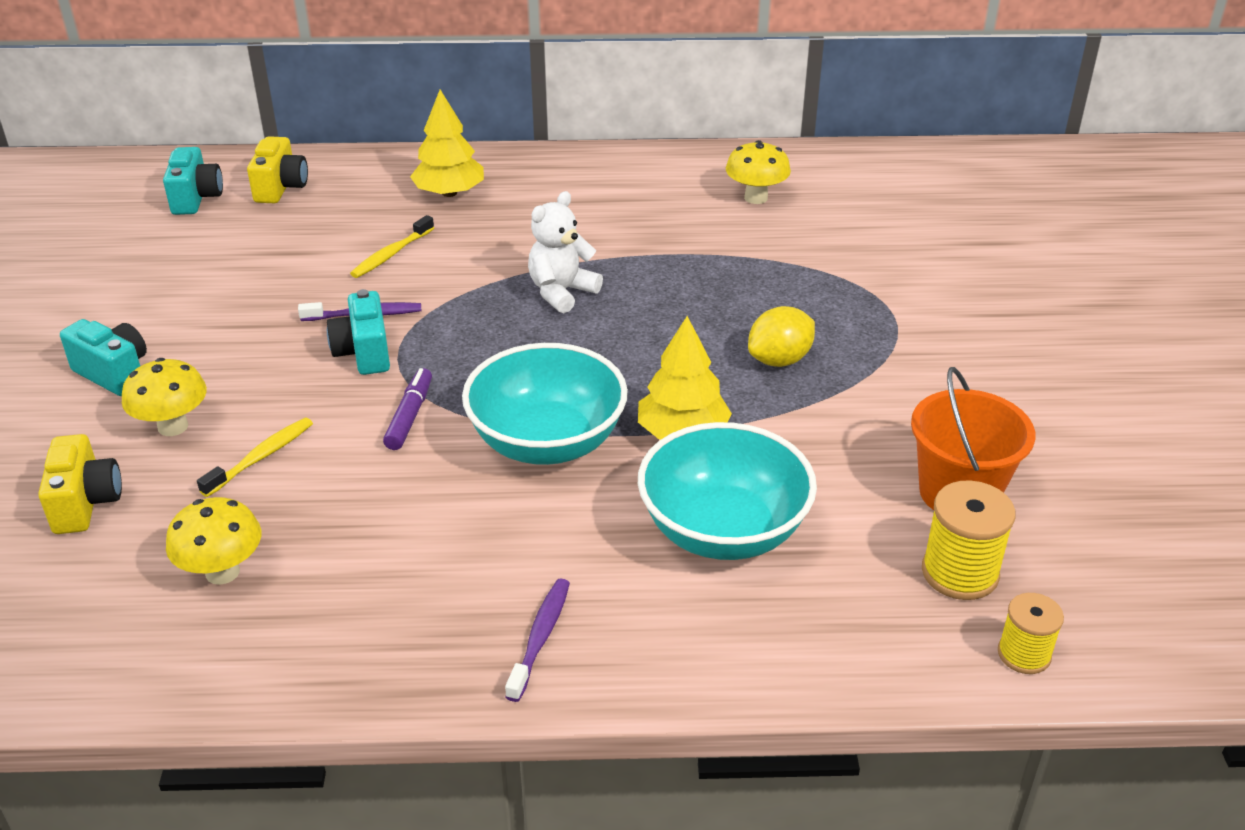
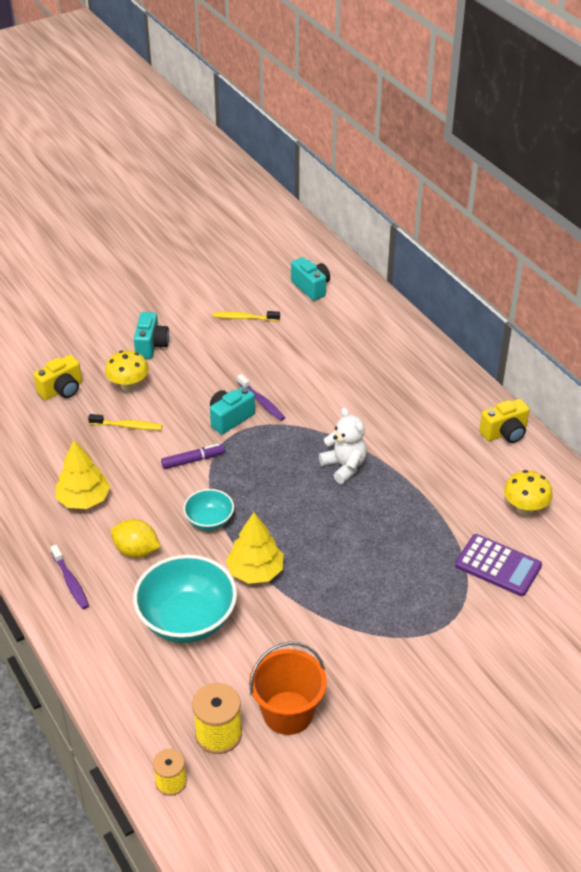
camera: 60 degrees right, 5 degrees up
(196, 198) = (311, 287): turquoise camera -> turquoise camera turned 90 degrees counterclockwise
(222, 572) = (47, 456): yellow mushroom -> none
(281, 188) = (348, 310): yellow camera -> yellow camera (504, 433)
(391, 254) = (323, 383): yellow toothbrush -> yellow toothbrush (244, 318)
(449, 193) = (403, 375): yellow tree -> yellow tree (84, 499)
(540, 637) = (70, 582): purple toothbrush -> purple toothbrush turned 75 degrees clockwise
(547, 442) = (209, 521): turquoise bowl -> turquoise bowl, size x0.53
(561, 292) = (344, 466): white teddy bear -> white teddy bear turned 45 degrees clockwise
(779, 360) = (354, 587): yellow lemon -> yellow lemon (136, 551)
(828, 246) = (498, 566): none -> purple calculator

